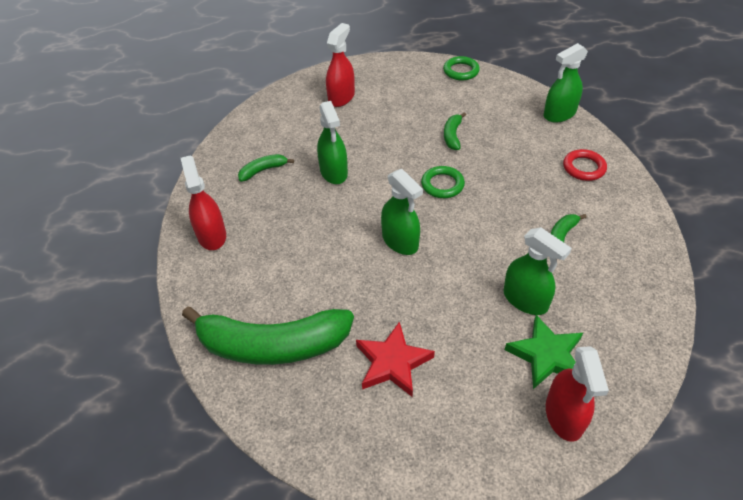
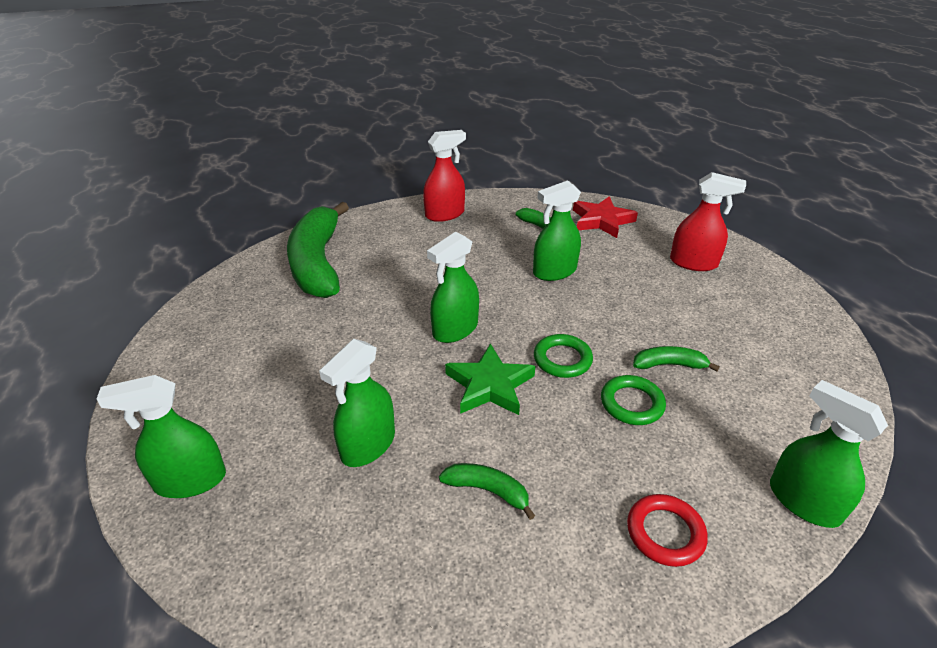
camera: 80 degrees right, 10 degrees down
(392, 363) = (288, 336): red star -> red star (601, 220)
(461, 71) = (837, 368): green ring -> green ring (632, 403)
(546, 355) = (279, 466): green star -> green star (489, 385)
(564, 416) = (190, 480): red spray bottle -> green spray bottle

